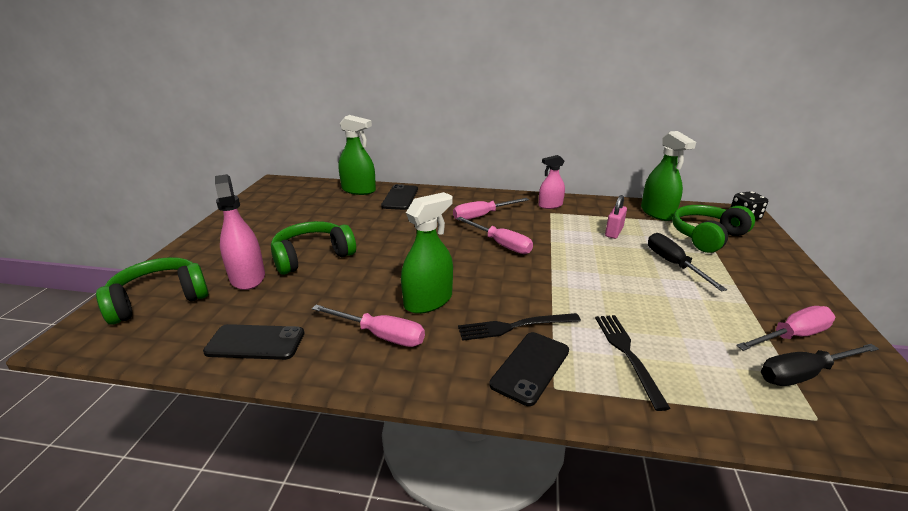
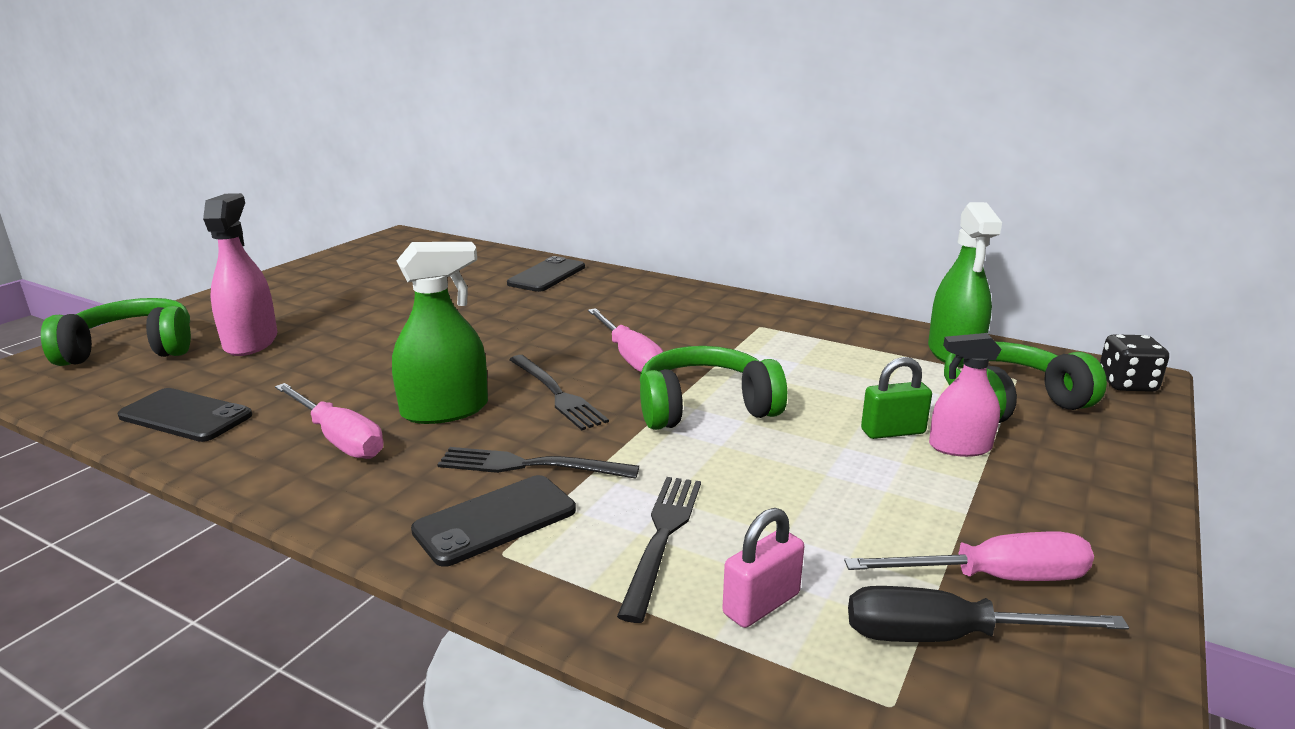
camera: 20 degrees right, 5 degrees down
(312, 256) = (352, 331): green headphones -> green headphones (705, 407)
(358, 190) = (499, 258): green spray bottle -> none
(482, 216) = (643, 315): pink screwdriver -> none
(483, 276) = (556, 394): none -> black fork
(550, 205) = (771, 316): pink spray bottle -> pink spray bottle (960, 447)
(614, 232) = (838, 369): pink padlock -> pink padlock (761, 604)
(673, 264) = (893, 432): black screwdriver -> green padlock

